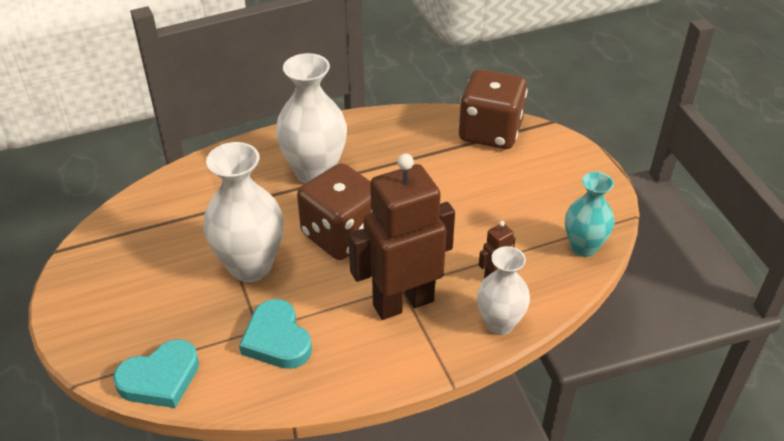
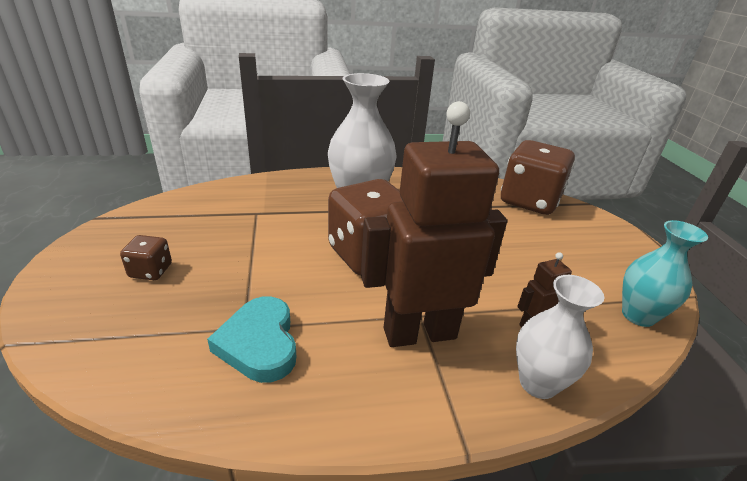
camera: 10 degrees right, 10 degrees down
(149, 296) = (151, 271): none -> brown dice
(160, 378) = (102, 359): turquoise heart -> none
(250, 266) = (266, 264): white vase -> none

